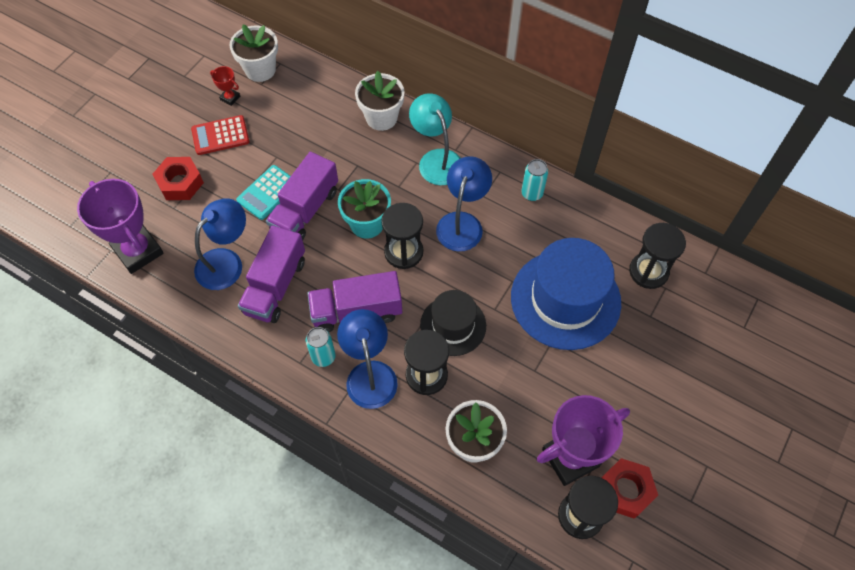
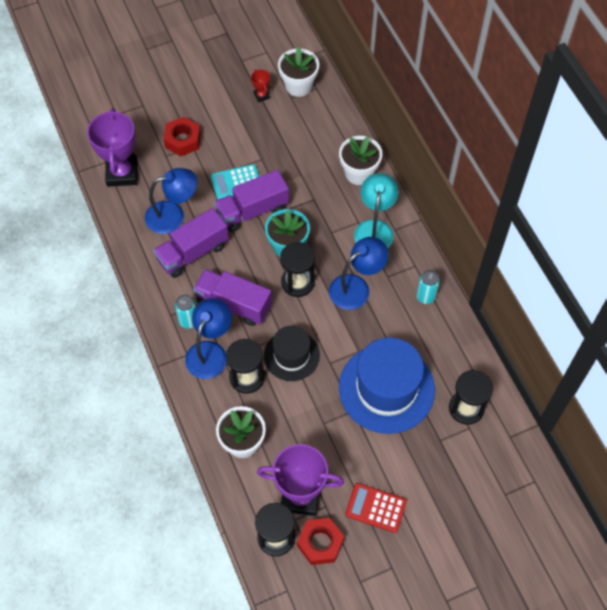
camera: 35 degrees right, 0 degrees up
(220, 135) = (234, 121): red calculator -> red calculator (376, 508)

